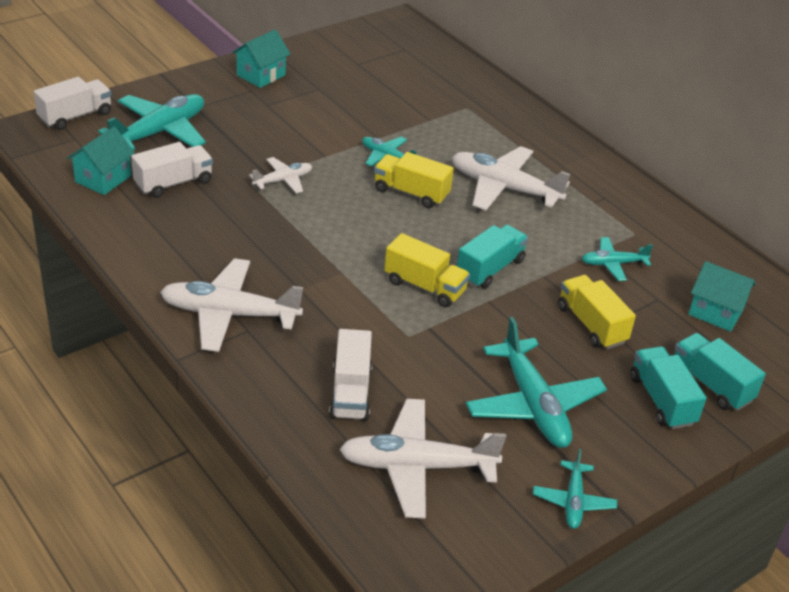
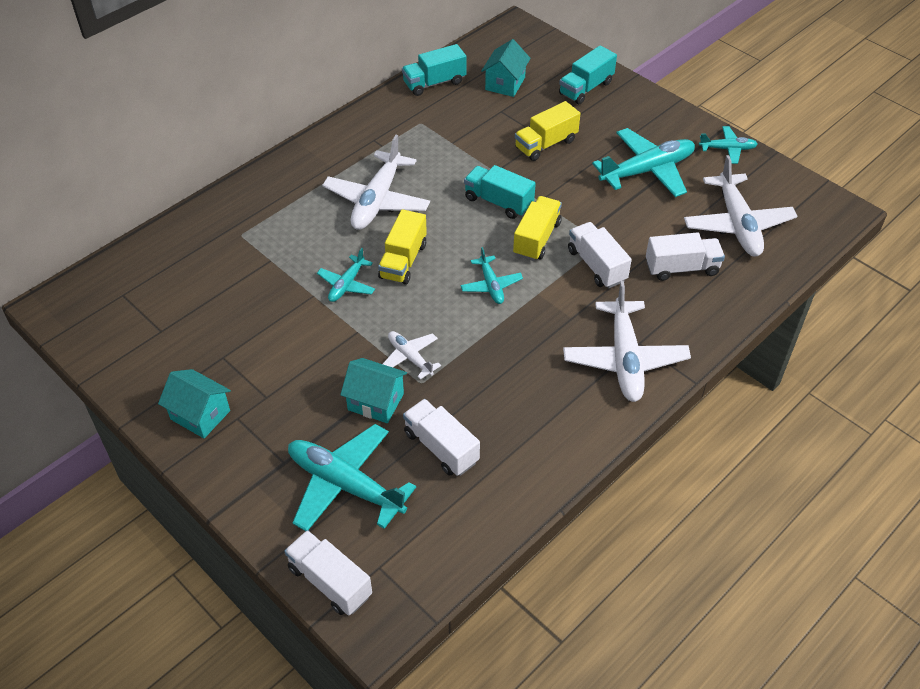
camera: 95 degrees left, 10 degrees up
(103, 179) = (451, 514): turquoise house -> turquoise house (375, 402)
(372, 323) = (596, 265): none -> white truck
(613, 264) = (466, 134): turquoise plane -> turquoise plane (491, 285)
(662, 400) = (612, 110): turquoise truck -> turquoise truck (434, 83)

